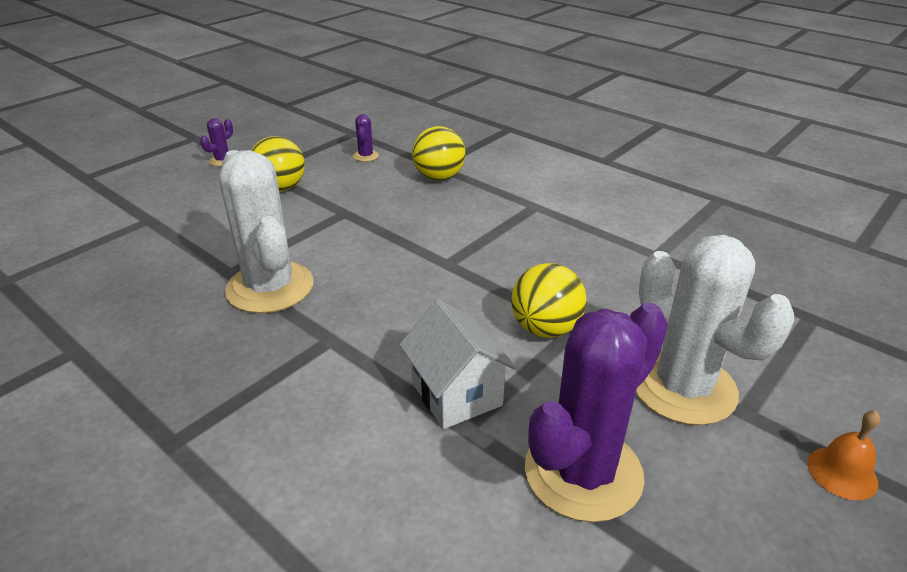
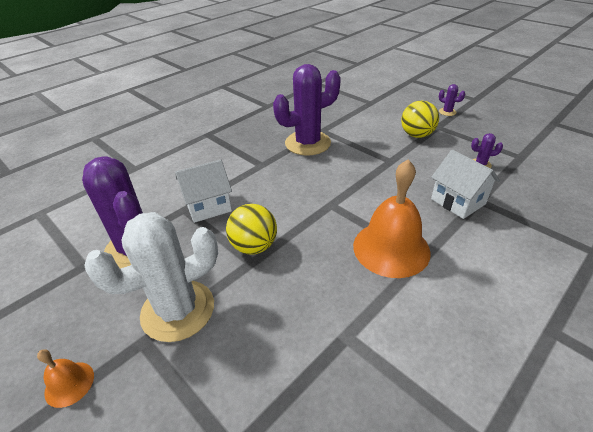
camera: 95 degrees right, 5 degrees up
(270, 287) = (307, 143): white cactus -> purple cactus
(439, 177) = (458, 201): yellow ball -> white house
(525, 223) = (391, 248): none -> orange bell

